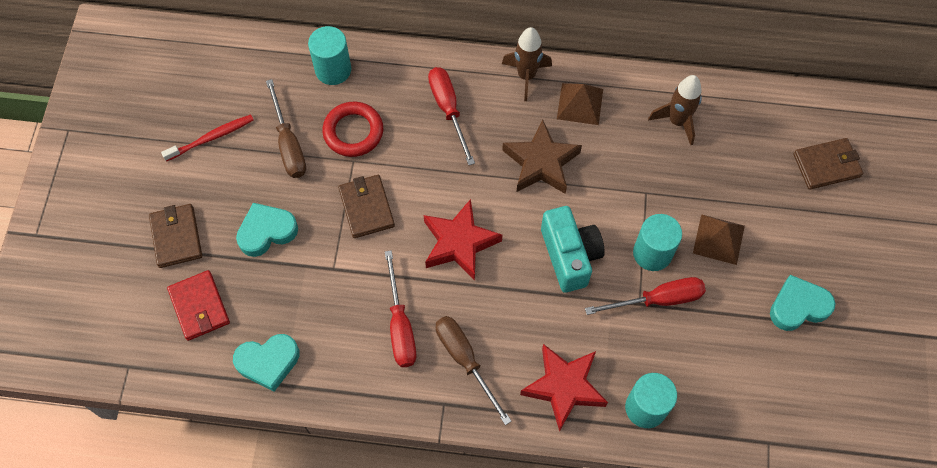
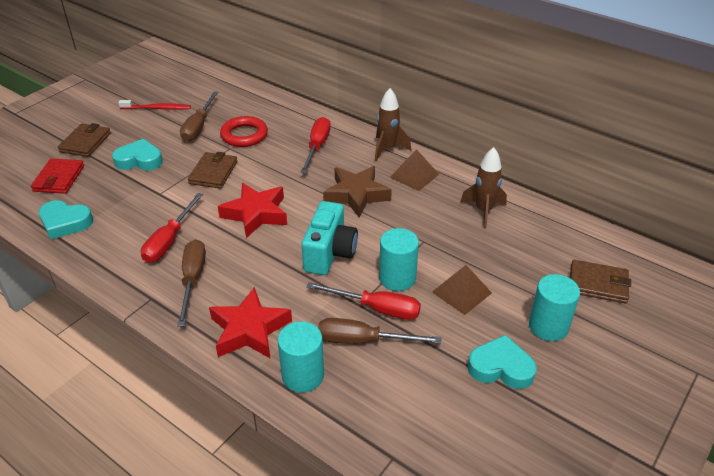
camera: 30 degrees right, 25 degrees down
(333, 70) = (262, 104): turquoise cylinder -> turquoise cylinder (548, 326)
(670, 342) = (363, 340): none -> brown screwdriver

